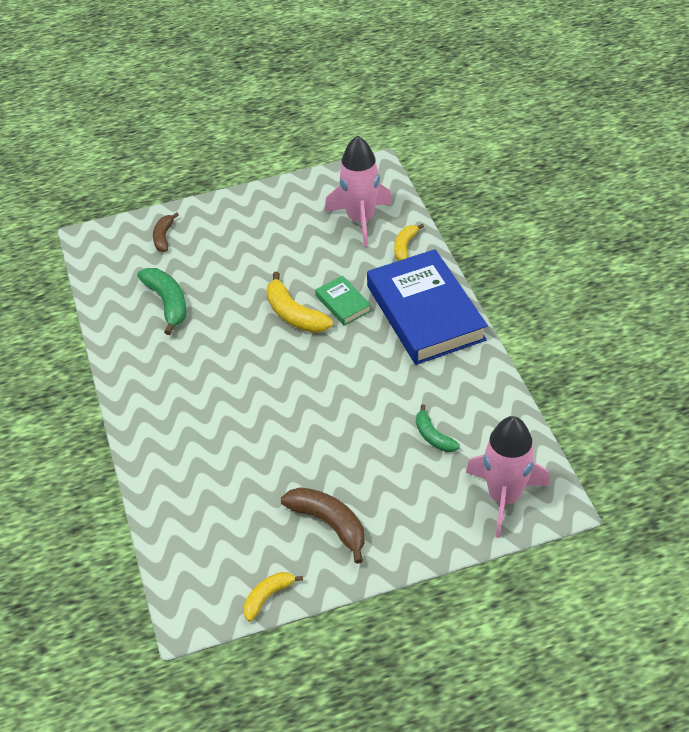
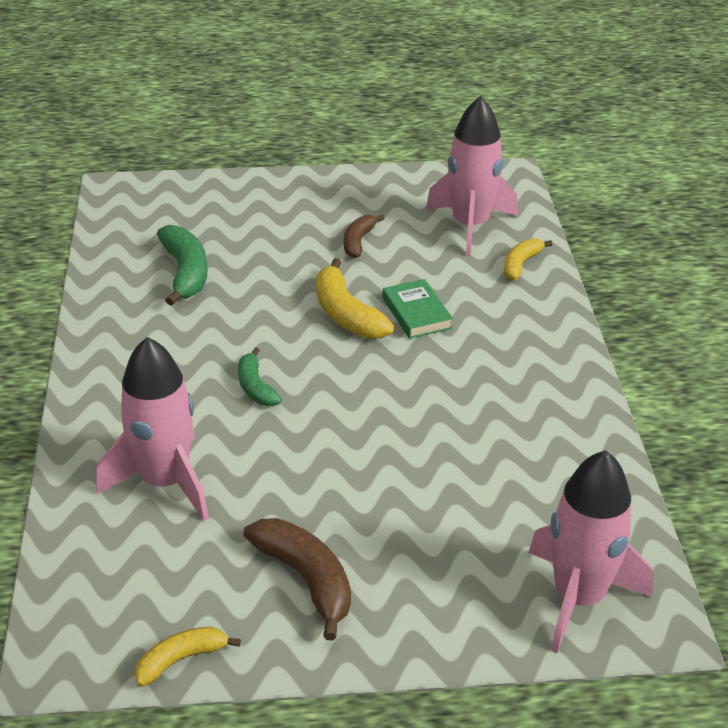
camera: 10 degrees right, 10 degrees down
(164, 237) = (210, 202): brown banana -> brown banana (358, 242)
(213, 474) = (165, 482): none -> pink rocket
(425, 313) = (526, 344): blue book -> none
(433, 436) = (494, 496): green banana -> green banana (255, 387)

